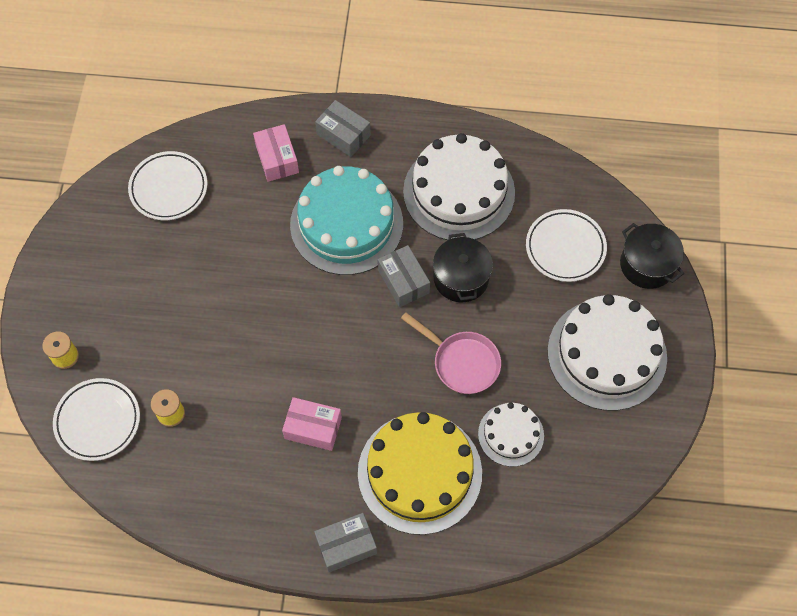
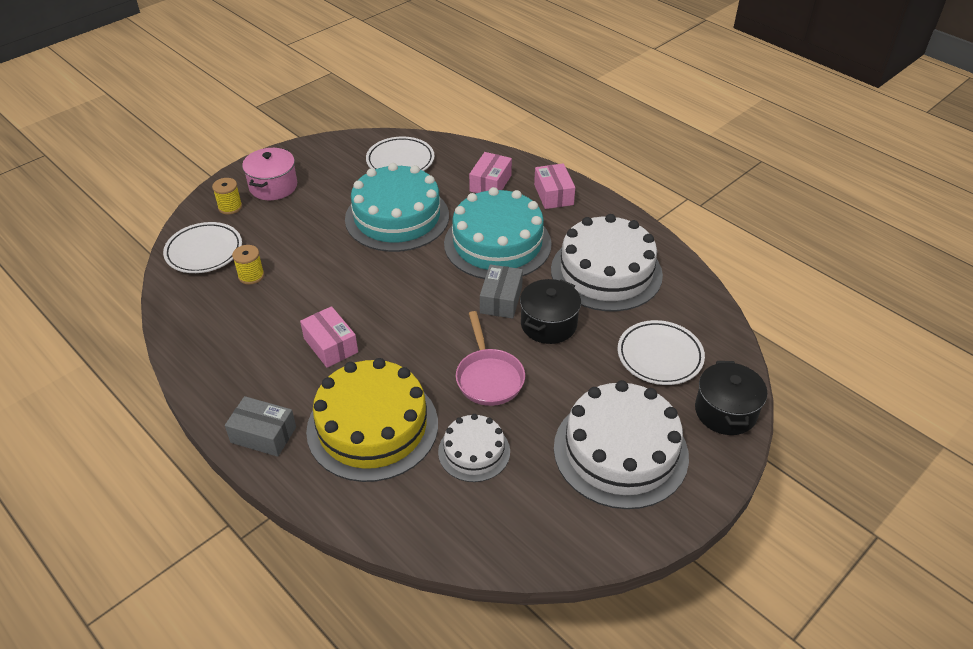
camera: 40 degrees right, 20 degrees down
(79, 303) = (273, 186): none -> pink pot
(233, 256) = (397, 217): none -> turquoise cake
(343, 135) = (553, 194): grey box -> pink box

